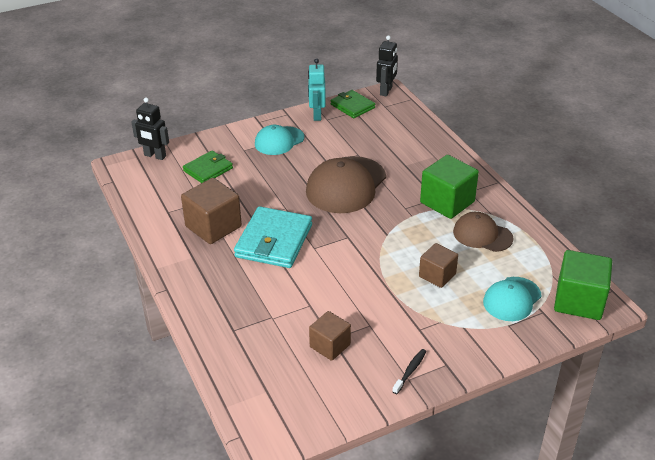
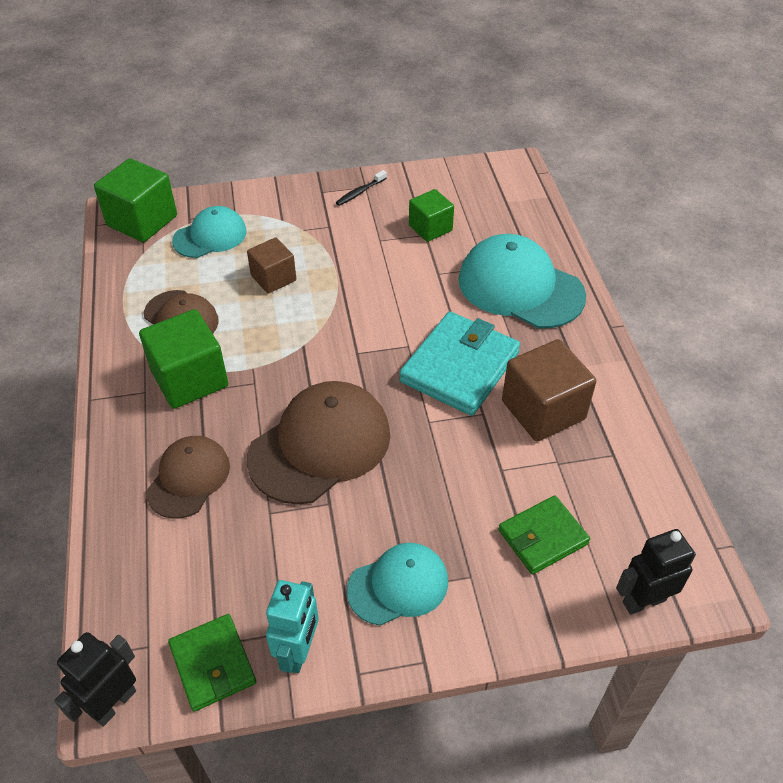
camera: 165 degrees left, 10 degrees up
(155, 156) = (643, 601): black robot -> black robot turned 60 degrees counterclockwise
(240, 306) = (520, 287): none -> turquoise cap
(330, 346) = (430, 228): brown cube -> green cube
(410, 159) = (188, 478): none -> brown cap

